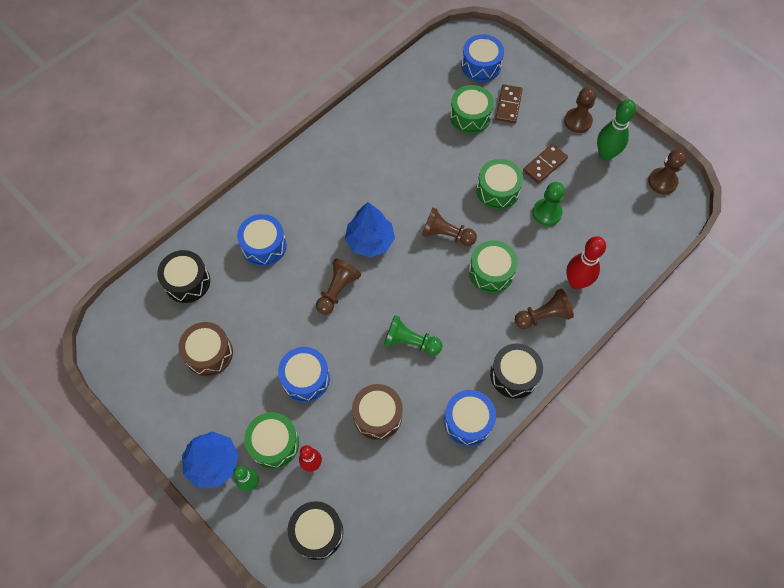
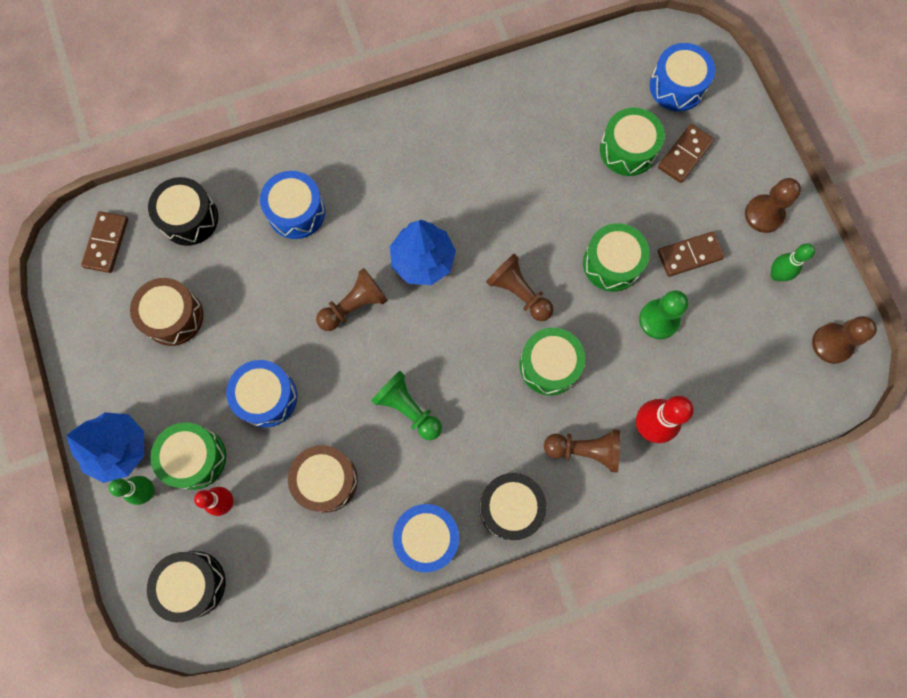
camera: 25 degrees right, 10 degrees up
(132, 324) = (106, 243): none -> brown domino
(605, 154) = (776, 275): green bowling pin -> green bowling pin, size x0.65

